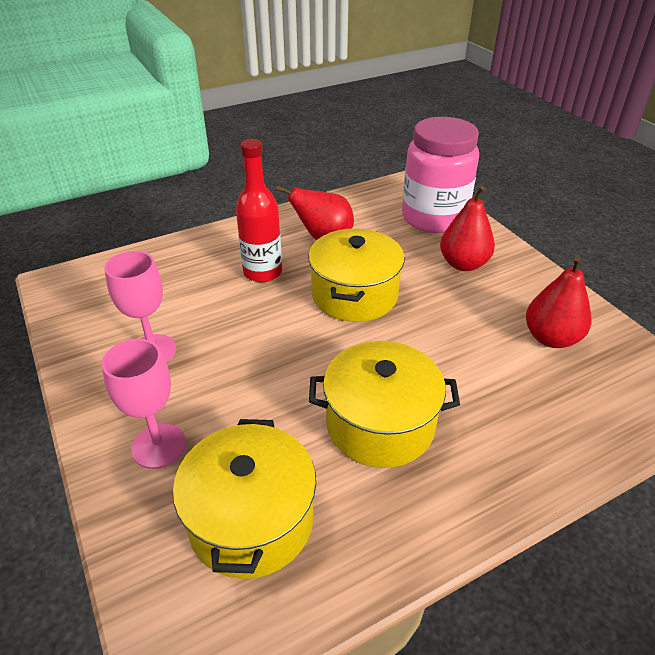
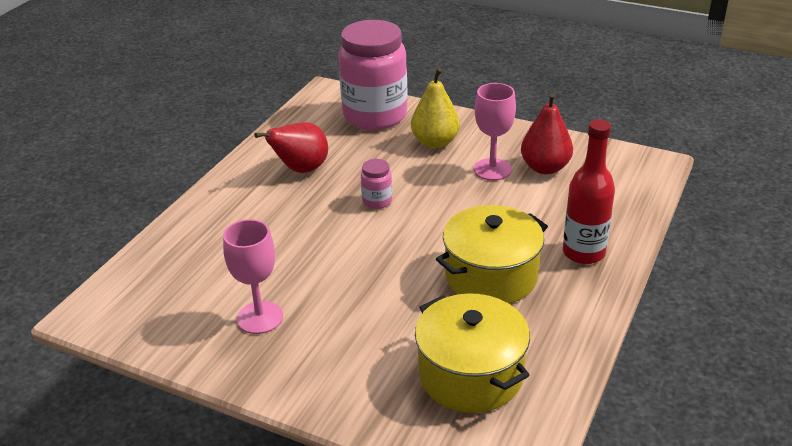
camera: 35 degrees left, 5 degrees down
(159, 446) = (350, 372): pink goblet -> pink goblet (492, 169)
(262, 272) = (280, 218): red bottle -> red bottle (583, 253)
(354, 295) = (377, 201): yellow pot -> pink jar
(463, 264) = (435, 142): red pear -> yellow pear

